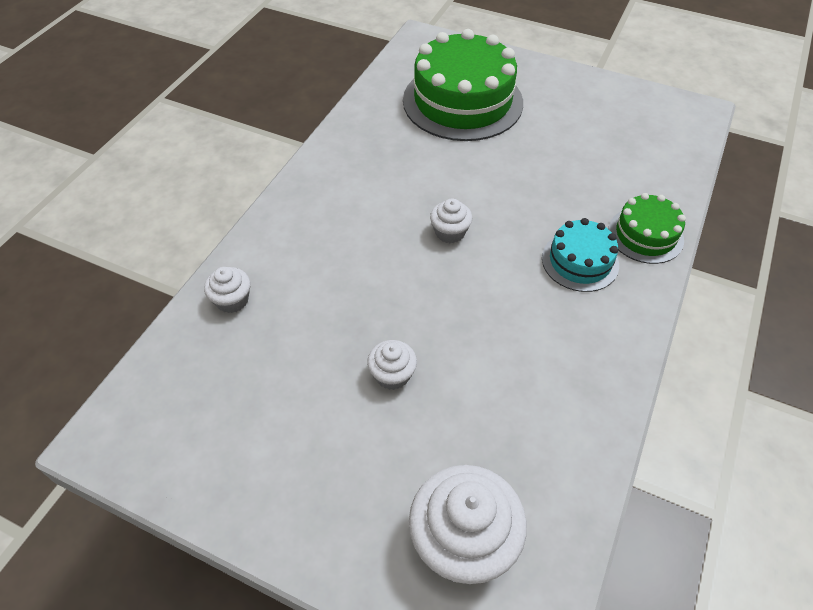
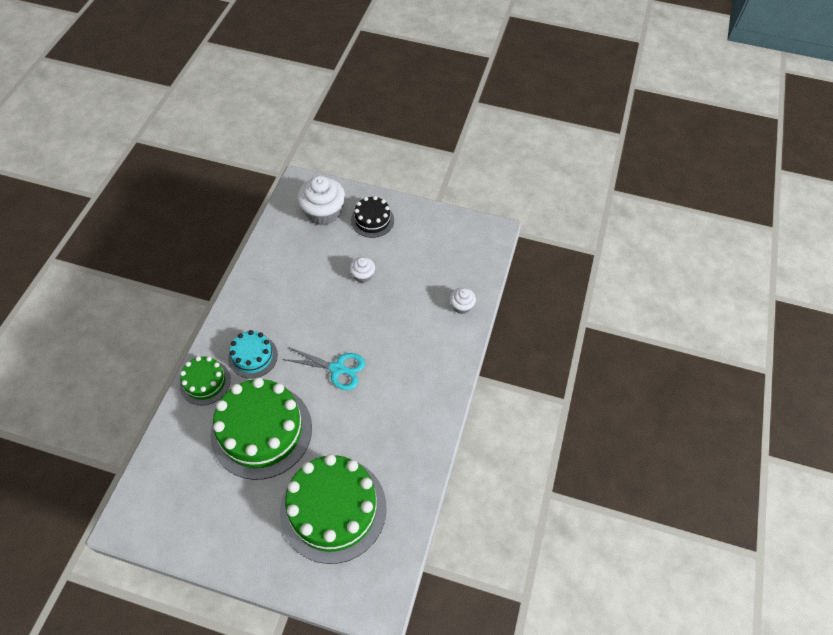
camera: 170 degrees right, 5 degrees up
(353, 503) = (372, 220): none -> black cake
(450, 232) = (337, 369): white cupcake -> turquoise scissors
(553, 174) = (261, 431): none -> green cake

